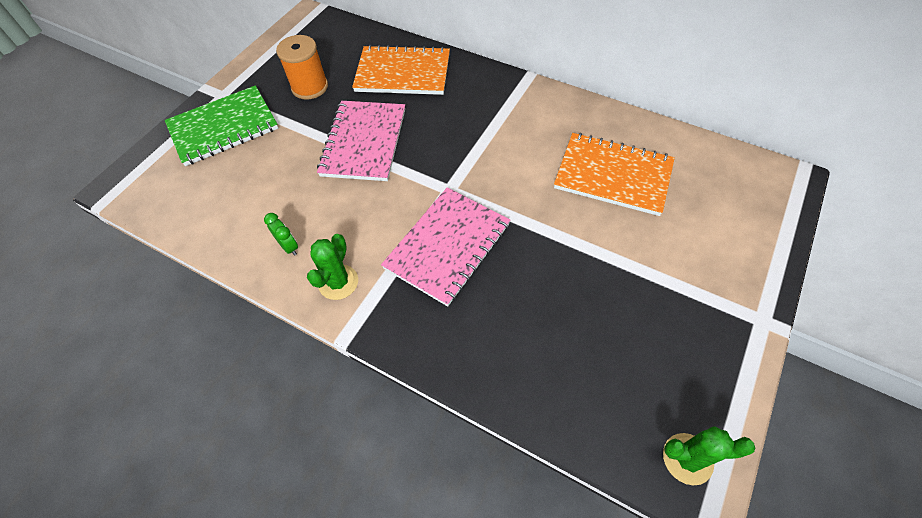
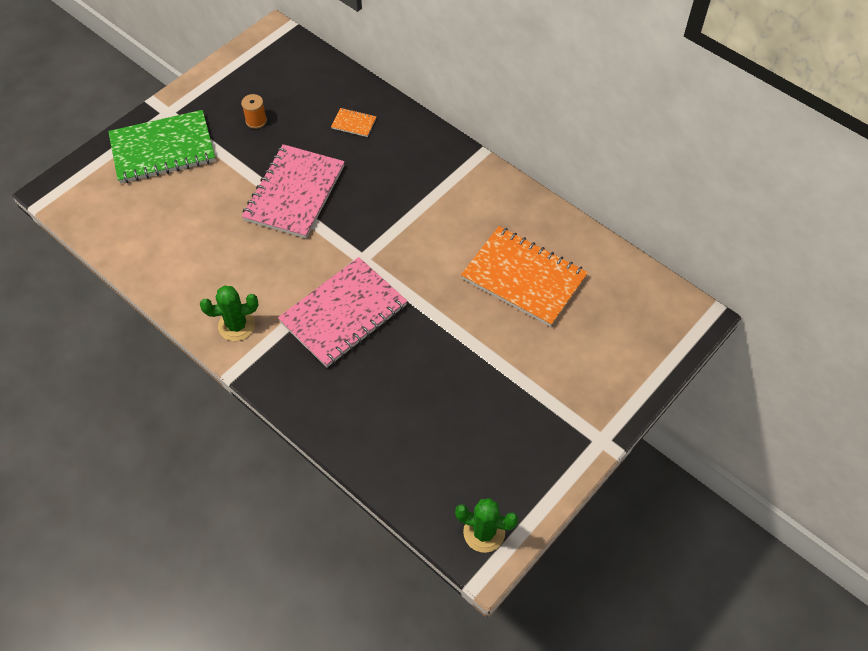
camera: 10 degrees right, 0 degrees up
(289, 246) = (200, 283): green clock -> none
(310, 87) = (256, 121): orange spool -> orange spool, size x0.56
(338, 282) = (236, 325): green cactus -> green cactus turned 45 degrees clockwise
(403, 73) = (354, 123): orange notebook -> orange notebook, size x0.41

